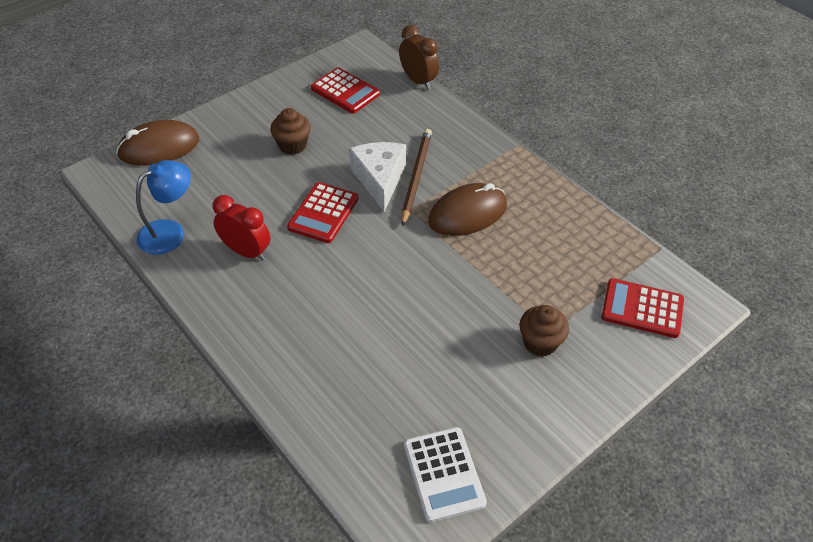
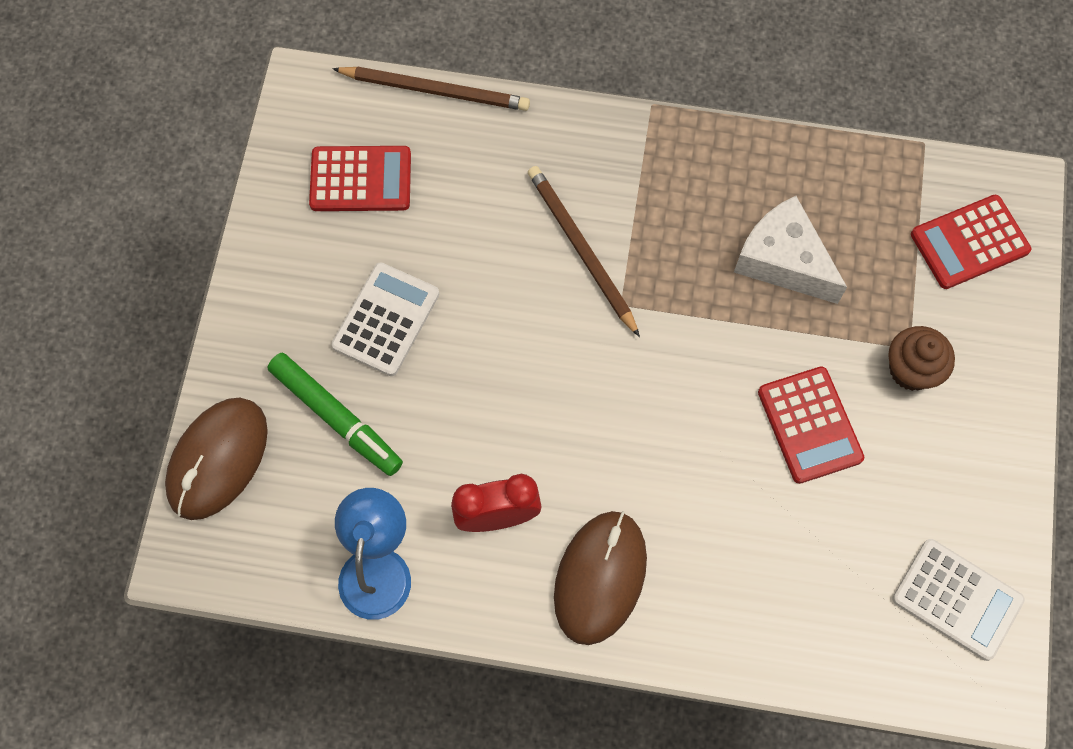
camera: 40 degrees left, 20 degrees up
(226, 165) = (335, 417): none -> green marker
(292, 145) = (386, 319): brown cupcake -> white calculator
(323, 213) = (528, 390): red calculator -> red calculator (810, 425)
(379, 179) = (544, 288): white cheese -> white cheese (783, 261)
(418, 81) = (435, 90): brown clock -> brown pencil
(467, 213) = (688, 257): brown mouse -> brown mouse (600, 577)

